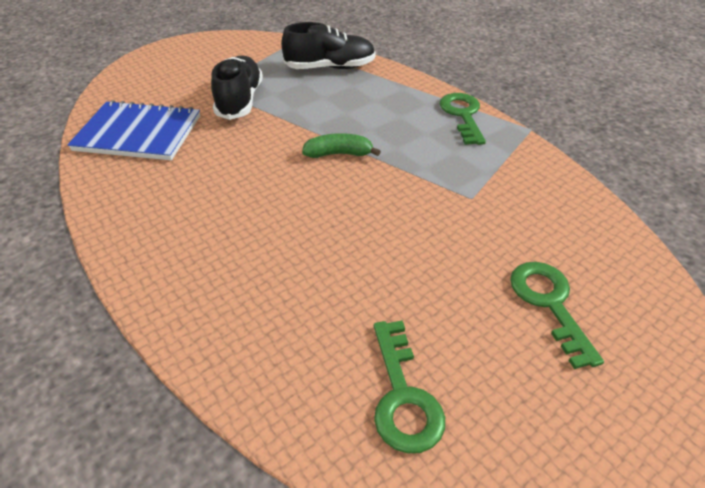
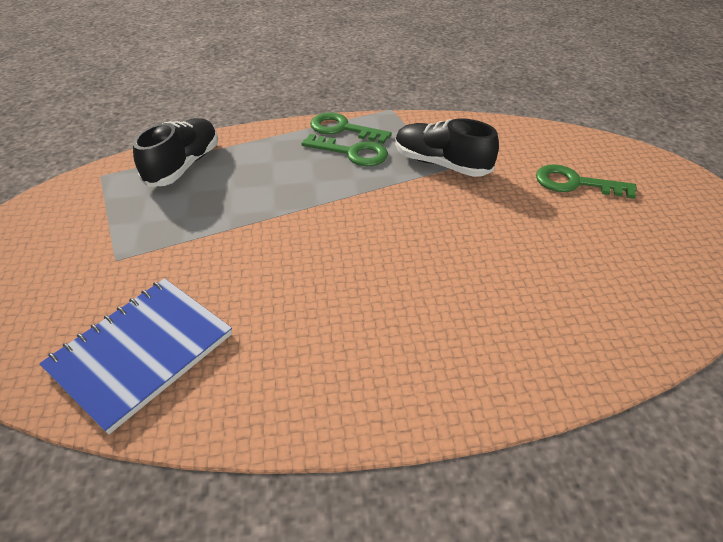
camera: 60 degrees left, 0 degrees up
(240, 100) = (170, 245): black shoe -> black shoe (441, 164)
(339, 154) = (333, 211): green banana -> none
(403, 396) = (631, 282): green key -> green key (352, 153)

